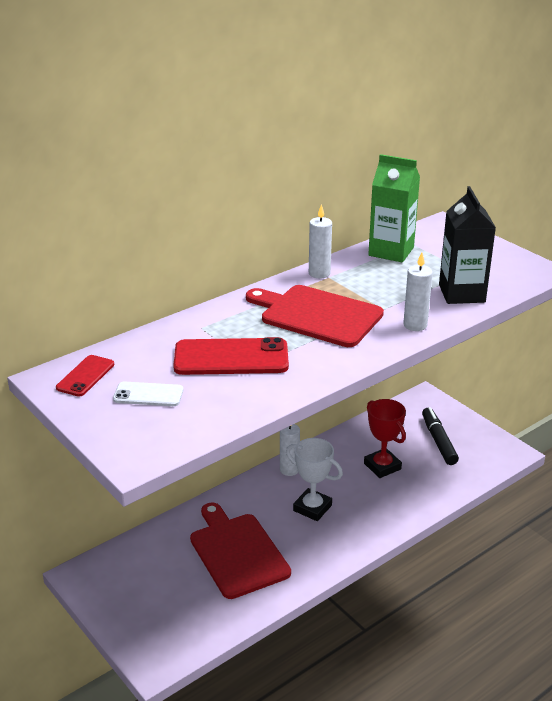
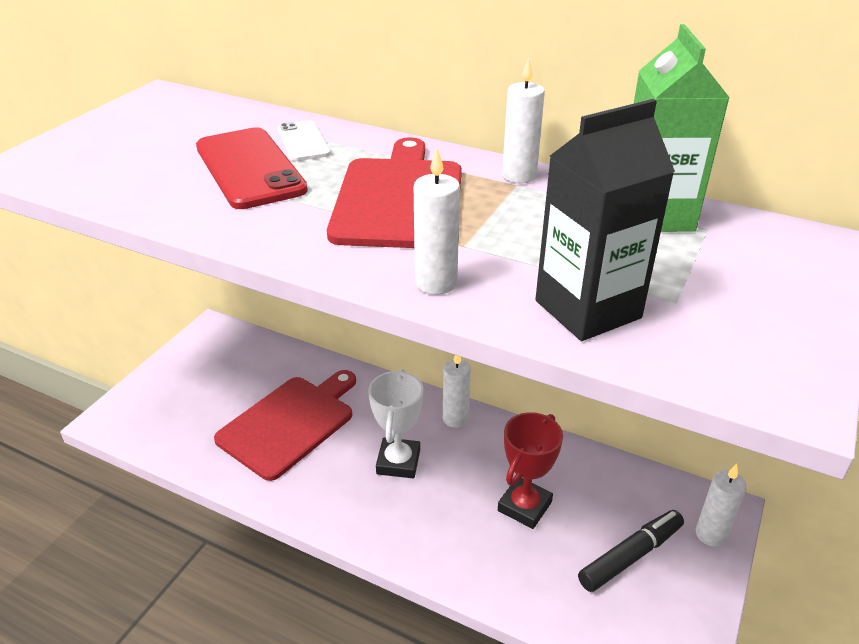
camera: 65 degrees right, 5 degrees up
(85, 376) = (171, 107): red phone -> none
(148, 395) = (146, 143): white phone -> white phone (303, 141)
(439, 408) = (710, 534): none -> white candle

